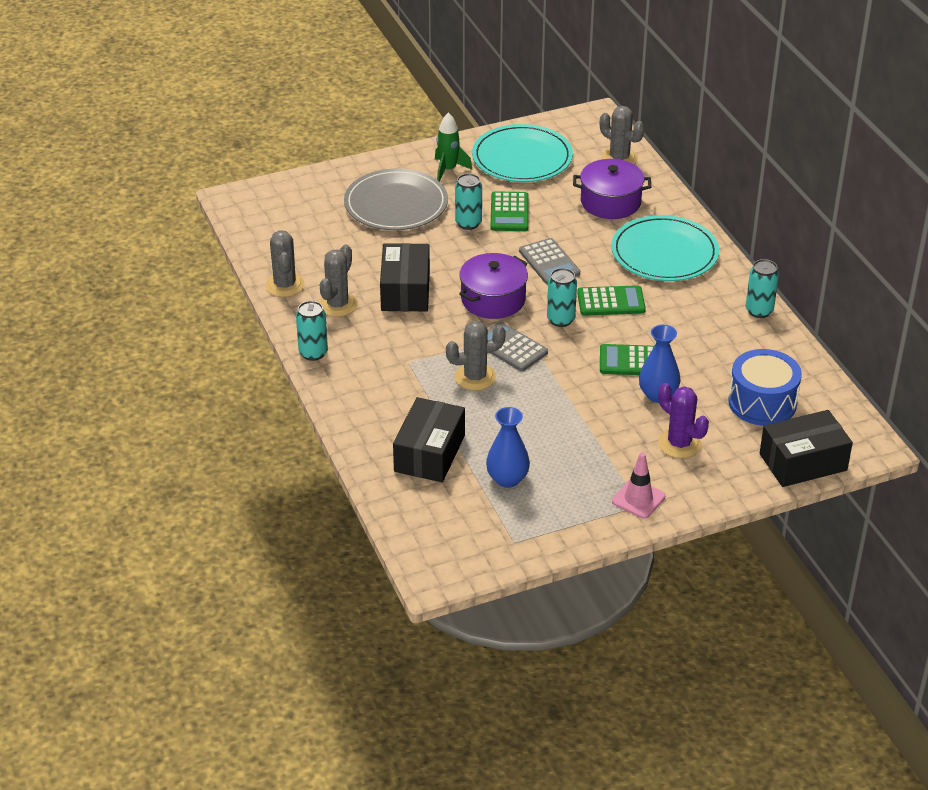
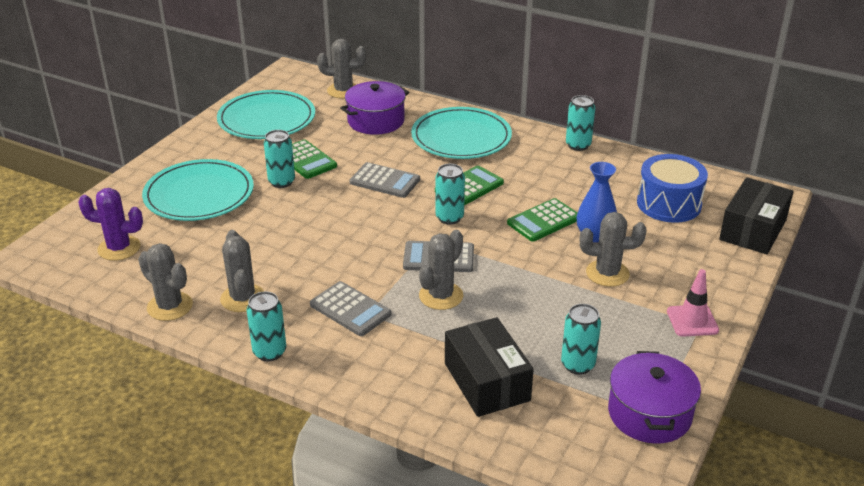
camera: 40 degrees left, 5 degrees down
(396, 204) = (199, 194): grey plate -> turquoise plate
(400, 352) = (350, 309): none -> grey calculator
(405, 291) = (292, 257): black box -> none
(448, 170) = (214, 151): green rocket -> none
(493, 299) = (376, 228): purple pot -> purple pot (649, 414)
(507, 479) = (578, 365): blue vase -> turquoise can
(624, 429) = (607, 273): none -> grey cactus
(679, 444) = (659, 262): purple cactus -> purple cactus (119, 248)

